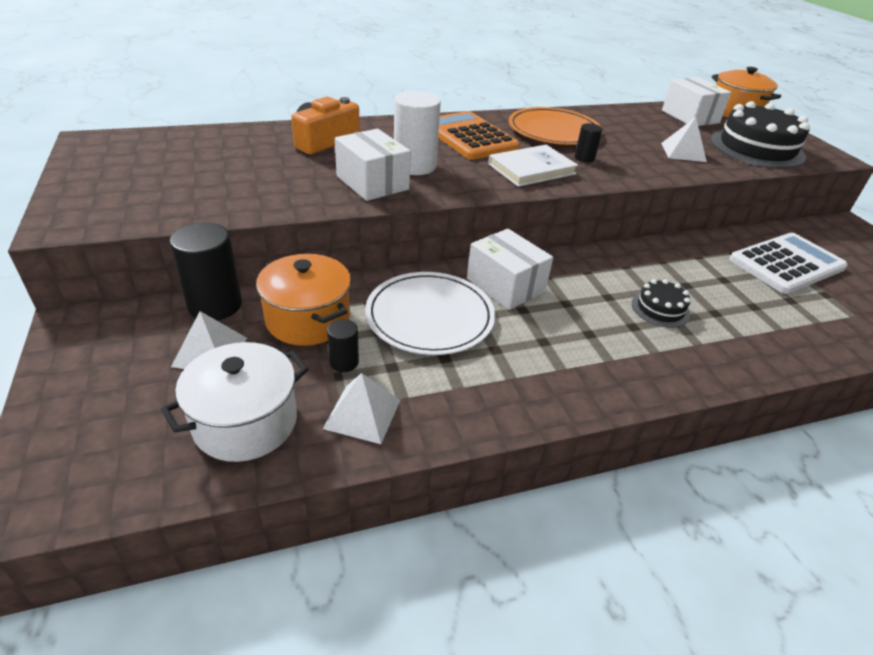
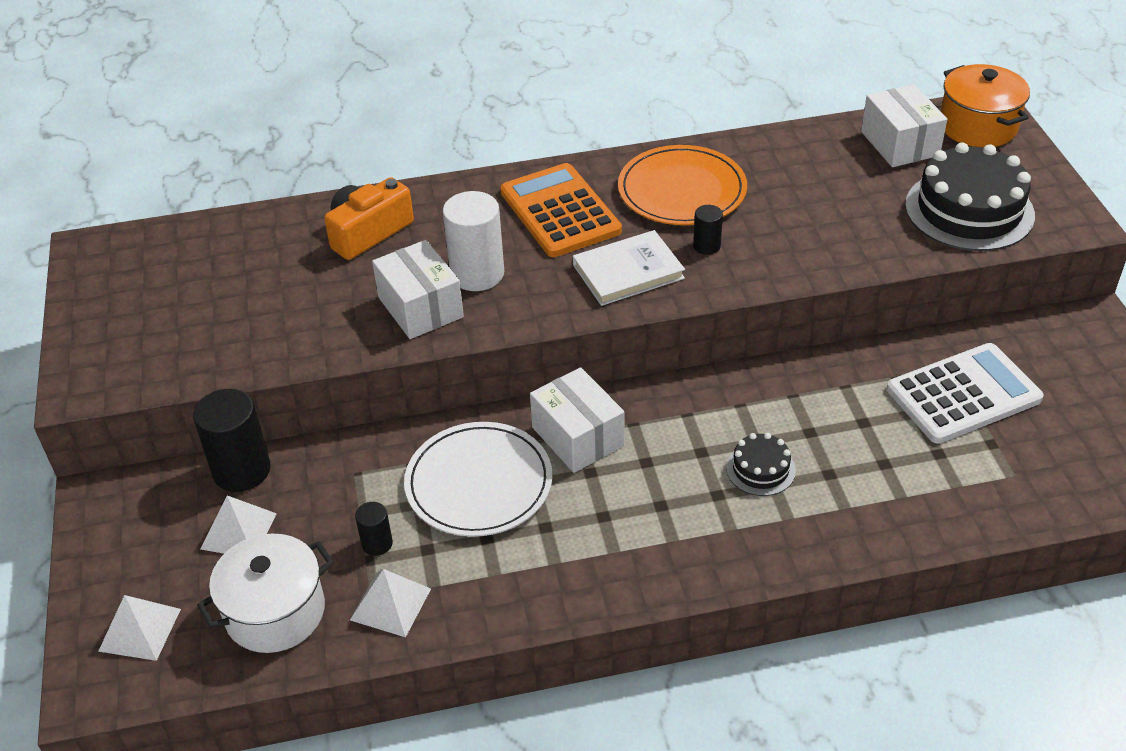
camera: 10 degrees right, 5 degrees up
(308, 319) = (342, 488): orange pot -> none
(683, 152) = (853, 225): white pyramid -> white pyramid (140, 629)

